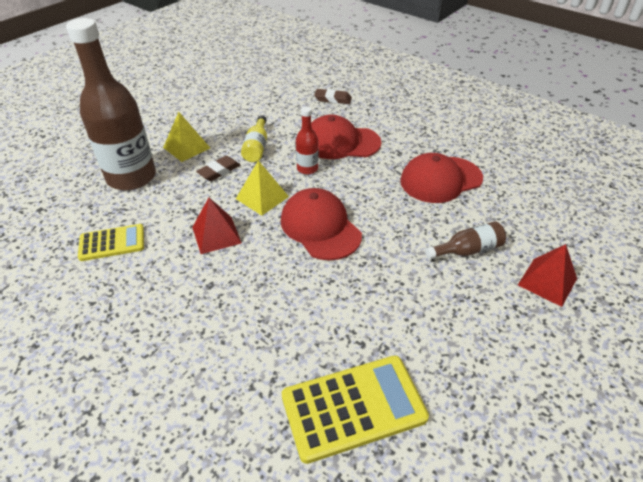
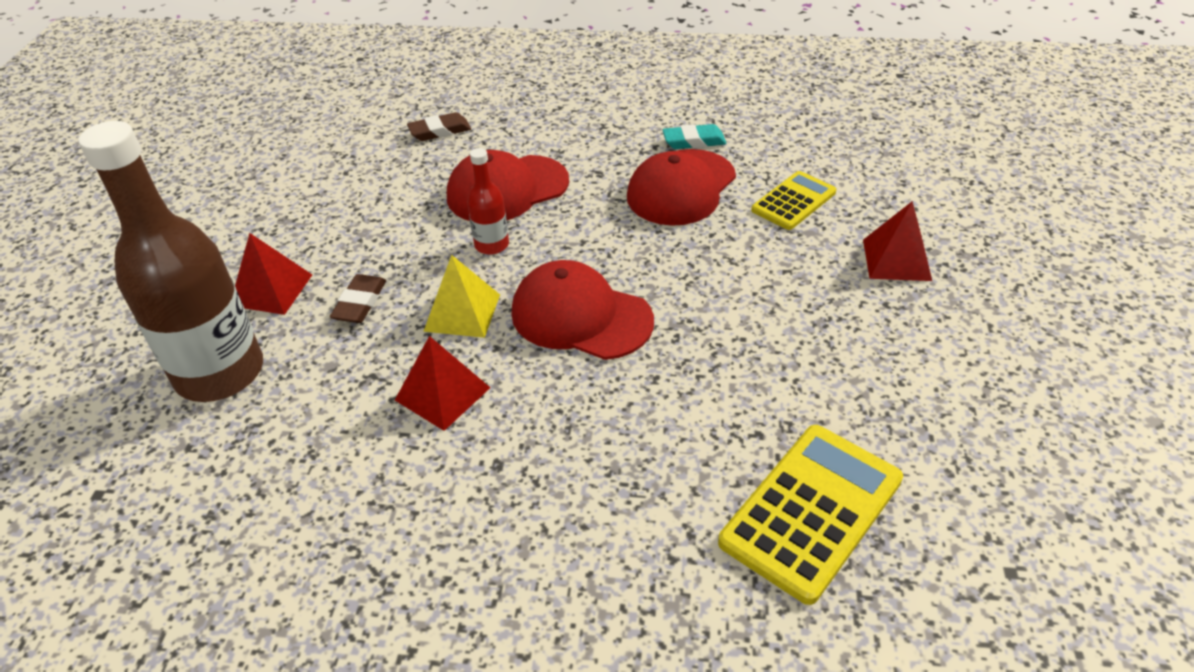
camera: 30 degrees left, 0 degrees up
(112, 243) = (286, 482): yellow calculator -> yellow calculator (793, 201)
(186, 147) = (271, 290): yellow pyramid -> red pyramid
(257, 147) = (387, 245): yellow bottle -> none
(467, 250) = (784, 263): brown bottle -> none
(472, 156) = (694, 141): none -> turquoise eraser

